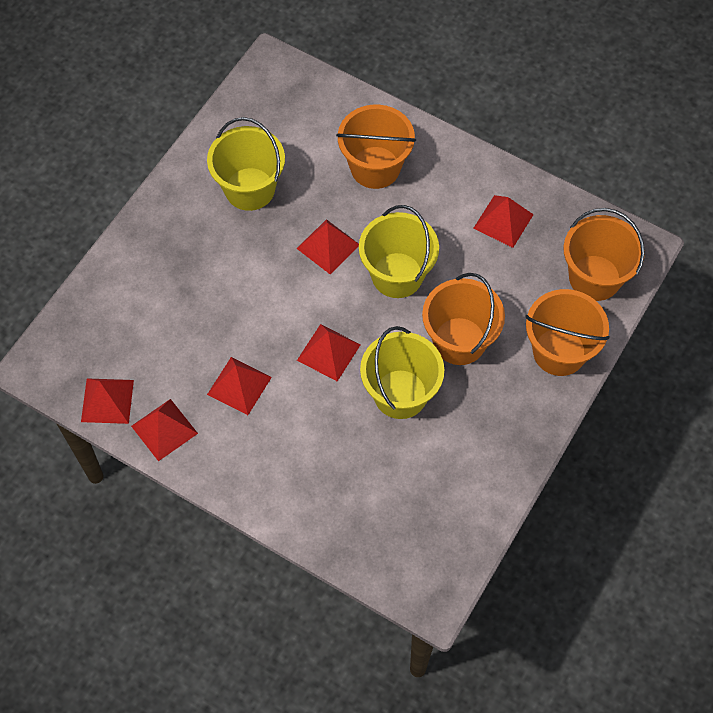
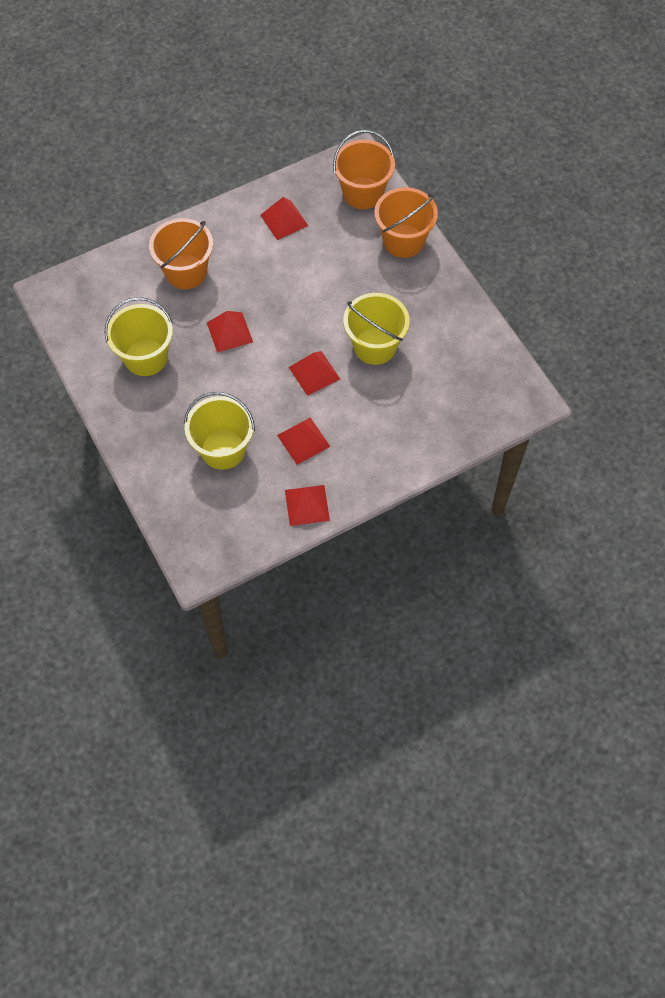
camera: 60 degrees left, 0 degrees up
(107, 400) = (259, 532): red pyramid -> none
(397, 275) = (282, 302): yellow bucket -> yellow bucket (223, 449)
(459, 341) = (358, 292): orange bucket -> none

